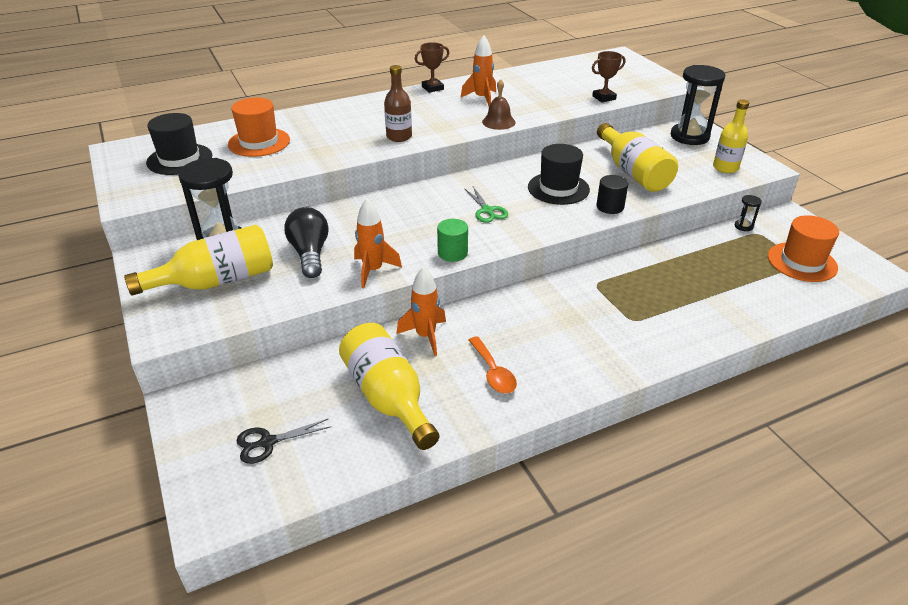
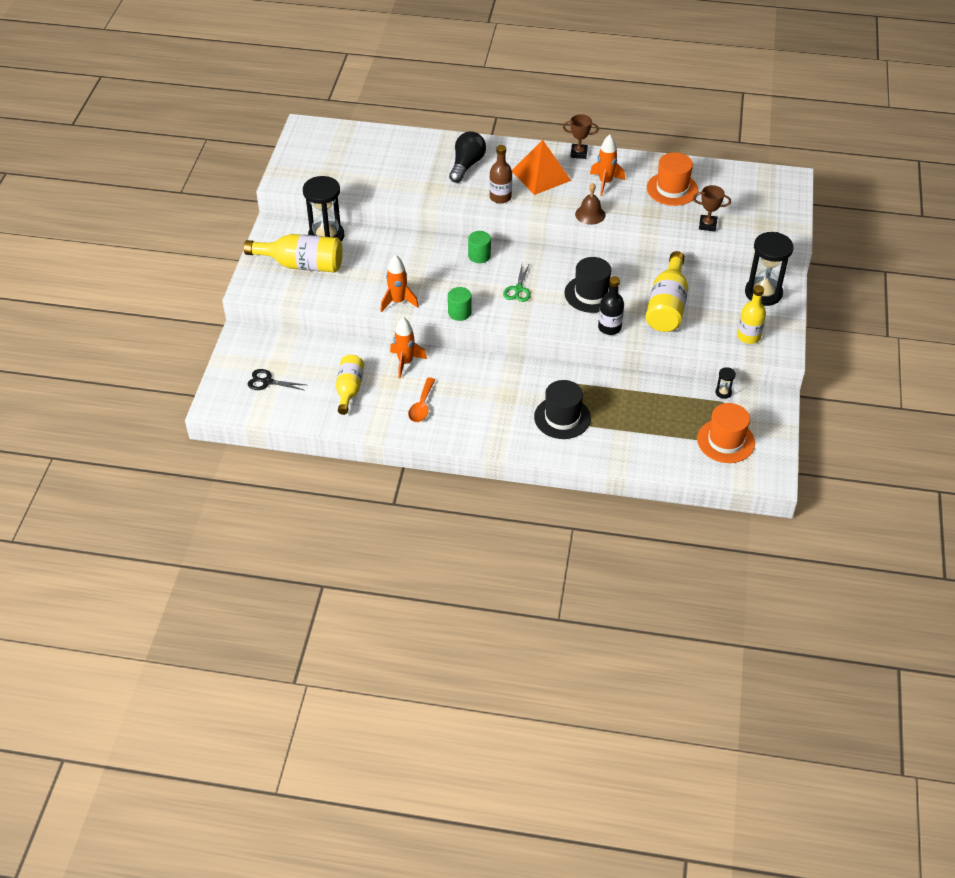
camera: 35 degrees right, 10 degrees up
(179, 159) = (336, 154): black hat -> black hat (562, 417)
(259, 142) = (399, 160): orange hat -> orange hat (672, 189)
(310, 254) = (371, 270): black light bulb -> black light bulb (466, 165)
(388, 397) = (349, 389): yellow bottle -> yellow bottle, size x0.66
(415, 199) = (479, 256): none -> green cylinder
(418, 111) = (541, 175): none -> orange pyramid
(610, 207) = (609, 327): black cylinder -> black bottle

